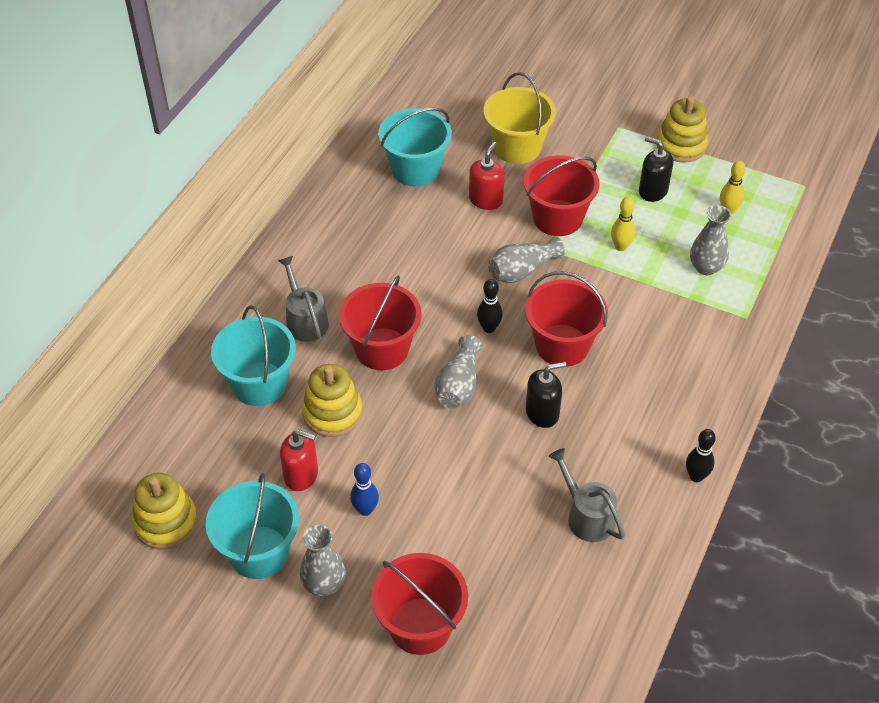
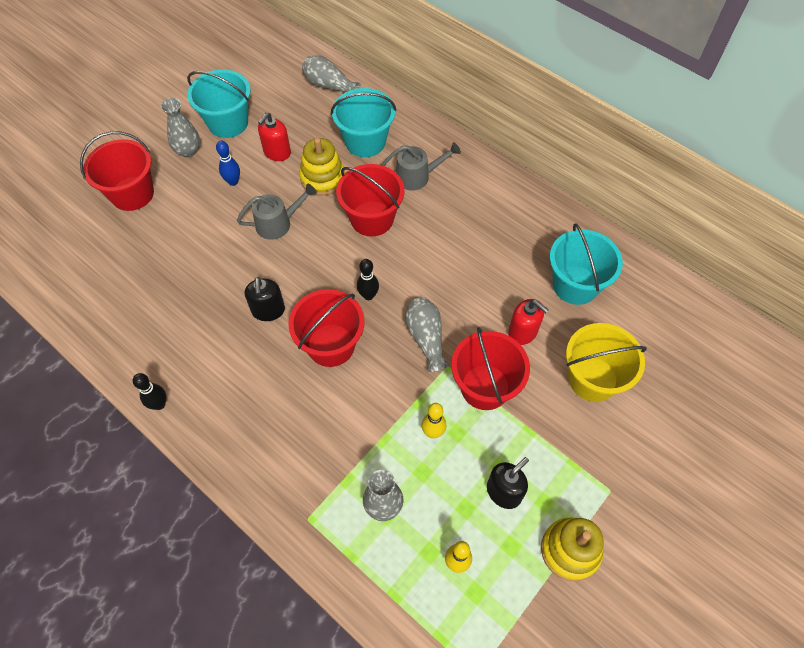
camera: 105 degrees right, 10 degrees up
(166, 522) = (272, 82): yellow stacking toy -> none
(458, 385) = (318, 260): grey vase -> grey vase (329, 85)
(586, 516) = (163, 313): grey watering can -> grey watering can (278, 223)

